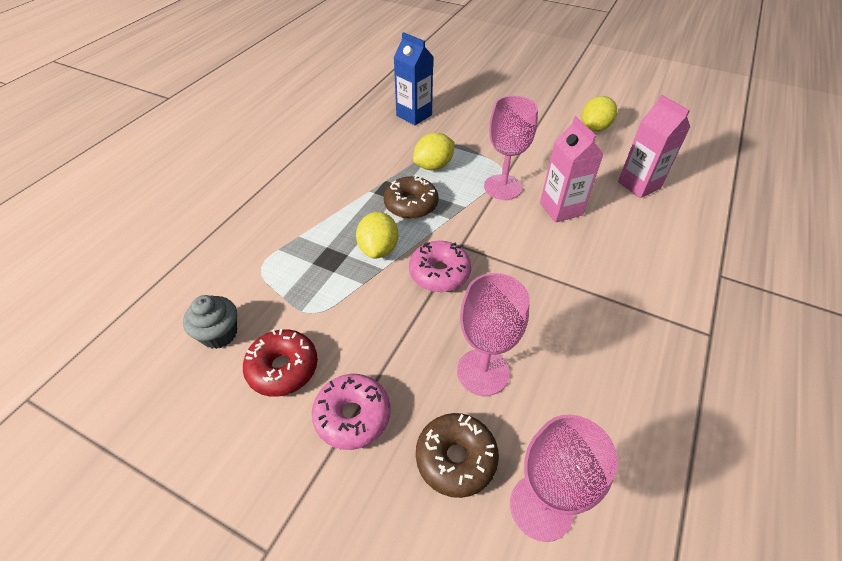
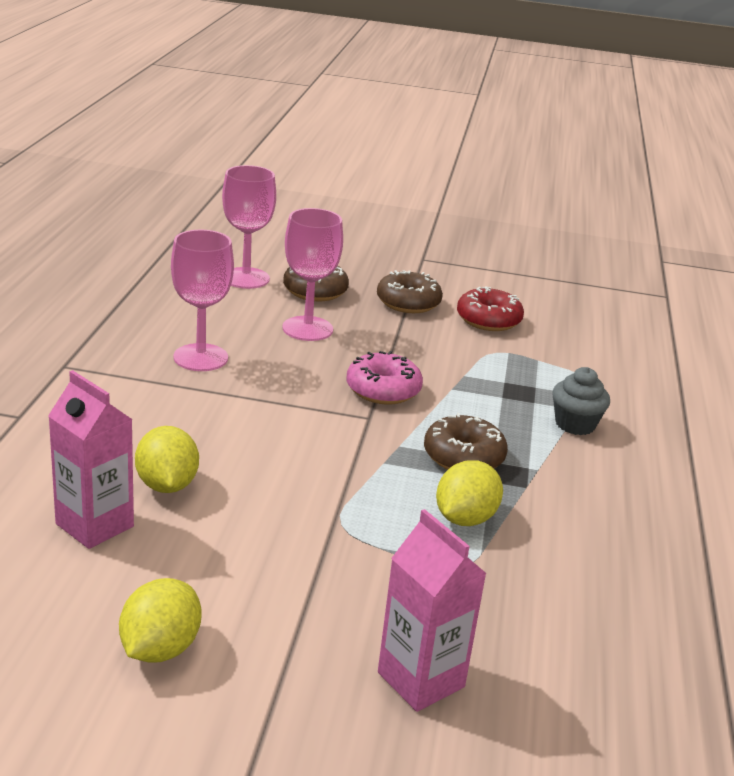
camera: 160 degrees right, 20 degrees down
(219, 334) = (567, 334): grey cupcake -> grey cupcake (575, 424)
(352, 416) = (408, 303): pink donut -> brown donut
(378, 249) = (470, 405): yellow lemon -> yellow lemon (167, 485)
(414, 115) = (572, 626): blue carton -> none
(503, 187) = (335, 496): pink goblet -> pink goblet (200, 357)
(560, 209) = (236, 473): pink carton -> pink carton (421, 680)

